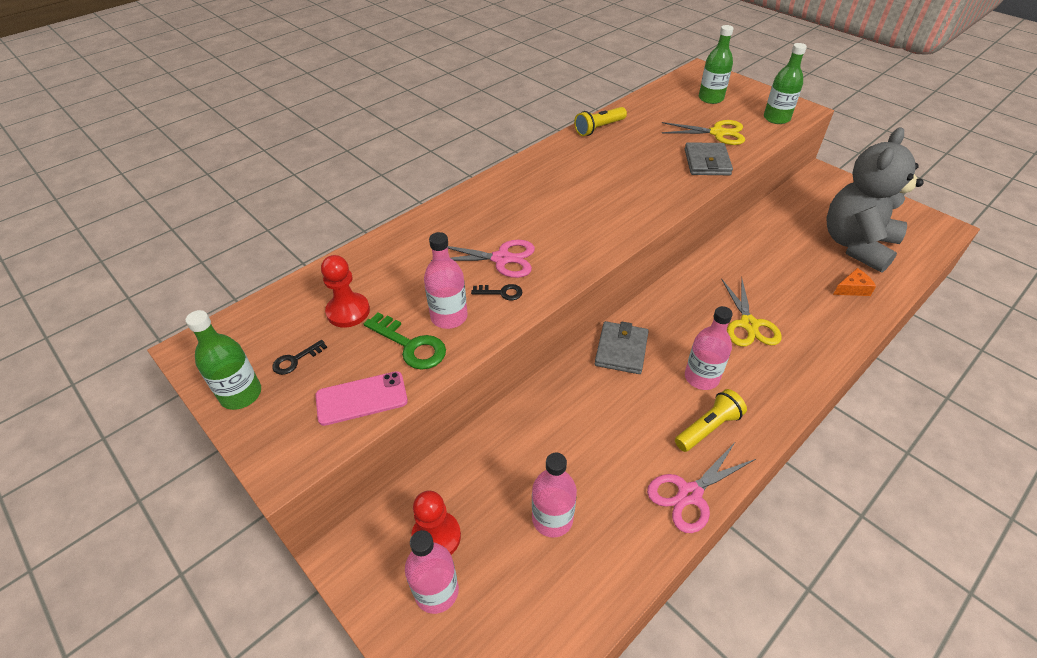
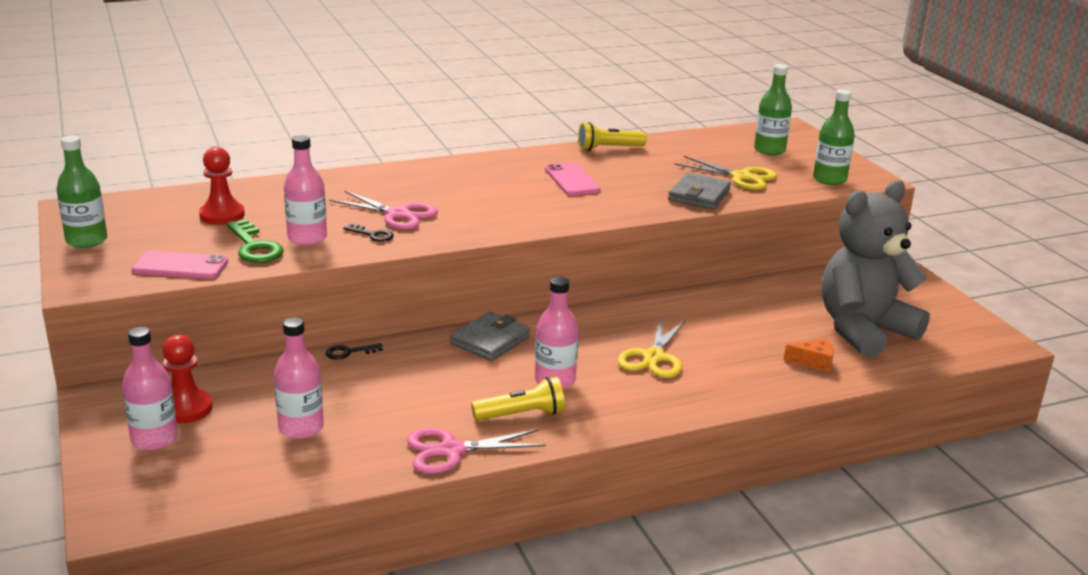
camera: 20 degrees right, 20 degrees down
(295, 360) = (149, 232): black key -> black key (349, 352)
(603, 173) = (572, 180): none -> pink phone

